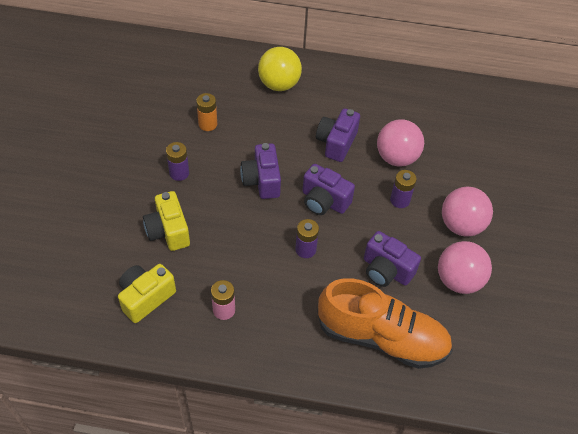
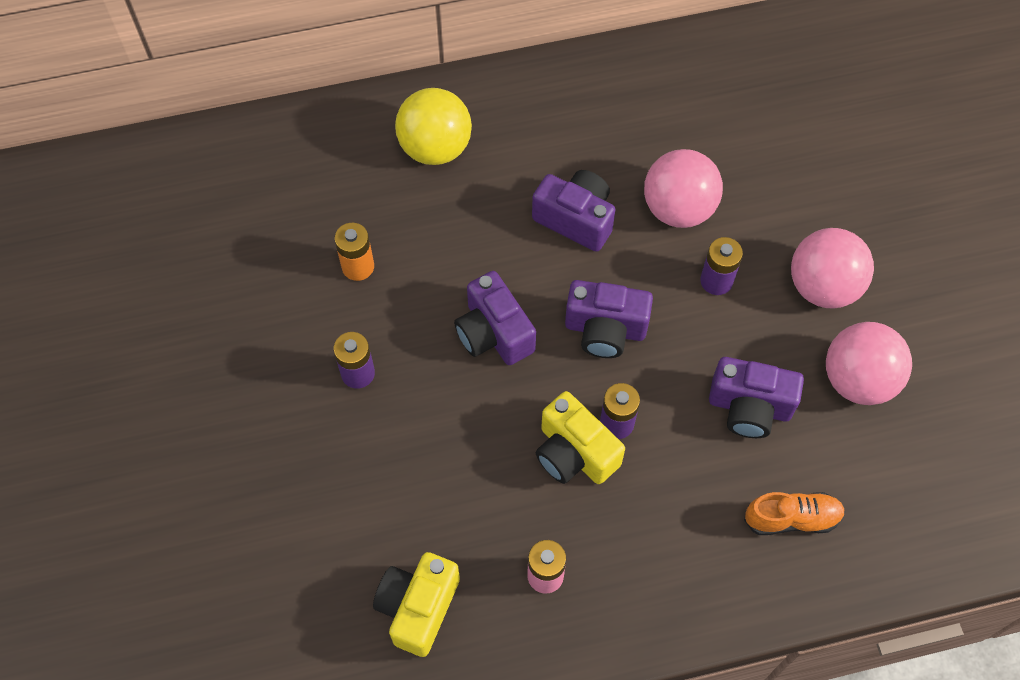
camera: 20 degrees left, 10 degrees up
(168, 231) = (393, 481): yellow camera -> yellow camera (574, 453)
(336, 143) = (576, 219): purple camera -> purple camera turned 120 degrees clockwise
(382, 337) = (792, 518): orange shoe -> orange shoe, size x0.47

